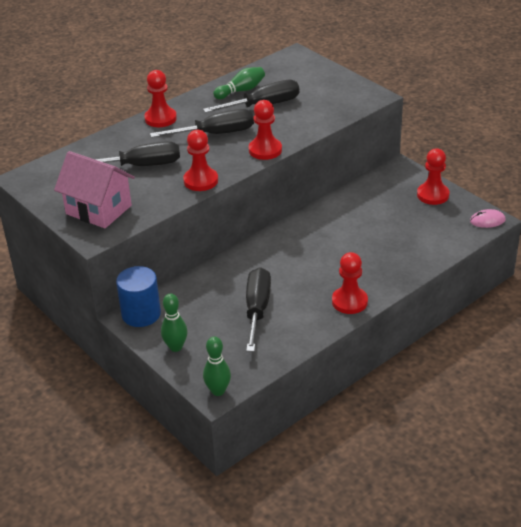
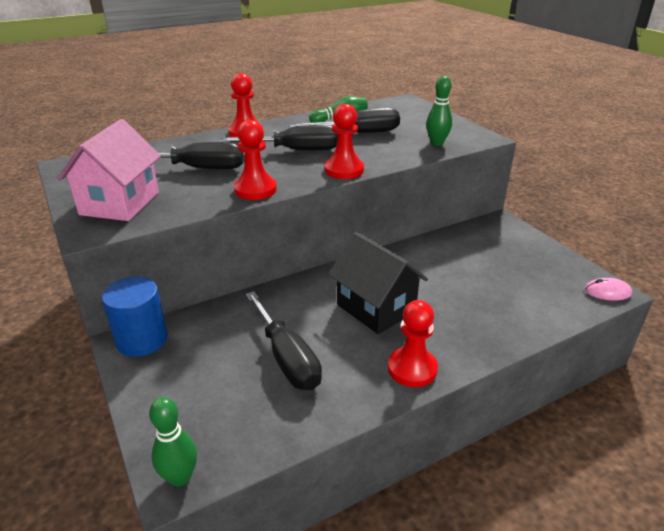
camera: 10 degrees right, 5 degrees down
(98, 210) = (120, 203): pink house -> pink house turned 60 degrees clockwise
(176, 347) = (158, 393): green bowling pin -> green bowling pin (437, 143)
(257, 309) = (287, 358): black screwdriver -> black screwdriver turned 135 degrees clockwise
(311, 262) = (376, 308): none -> black house
(432, 195) = (538, 254): red pawn -> none

